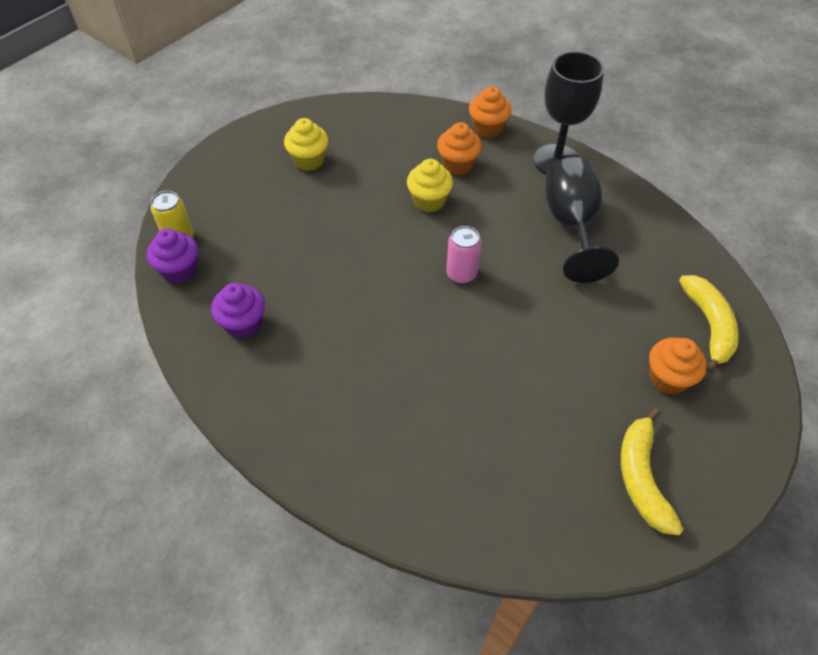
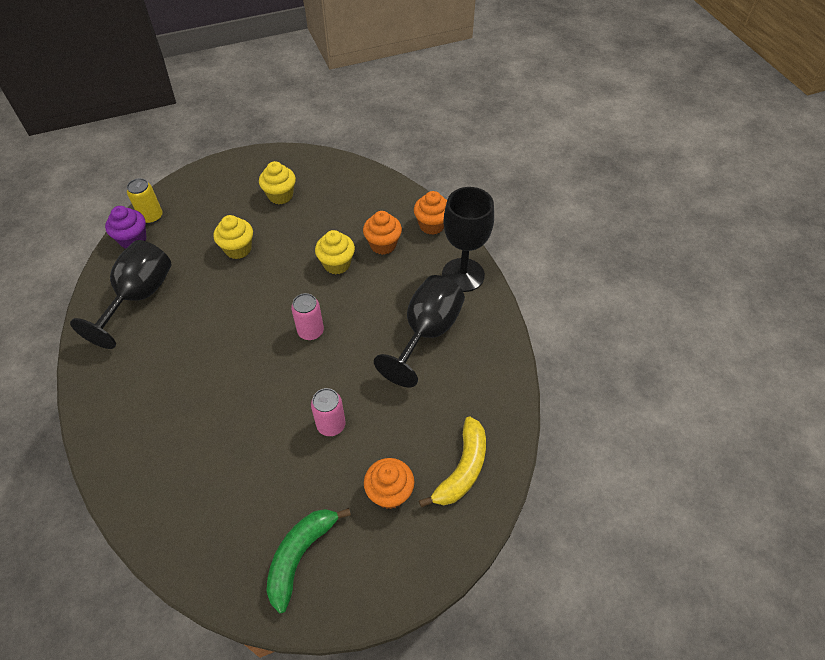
camera: 30 degrees right, 0 degrees up
(244, 324) = (139, 297): purple cupcake -> black goblet
(311, 230) = (238, 249): none -> yellow cupcake
(560, 348) = (331, 425): none -> pink can
(642, 477) = (301, 555): yellow banana -> green banana

